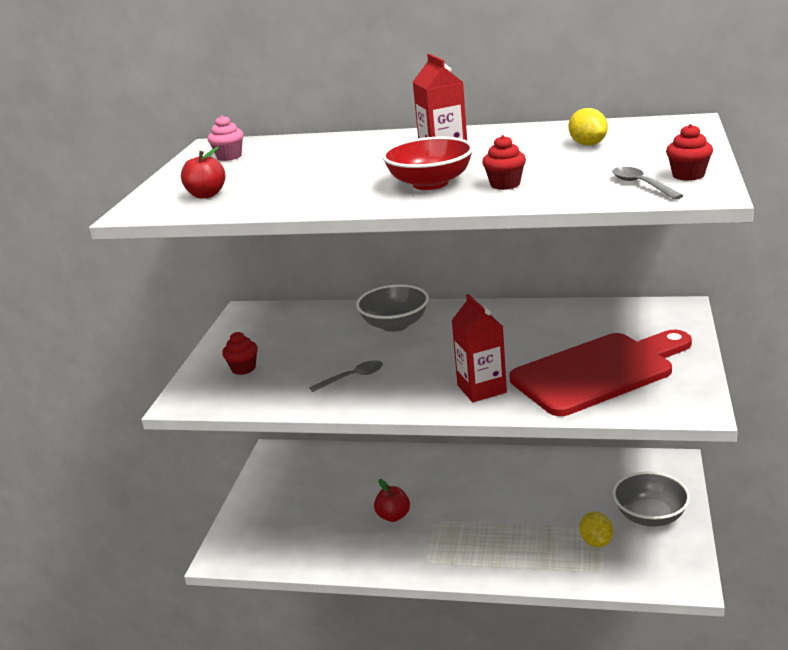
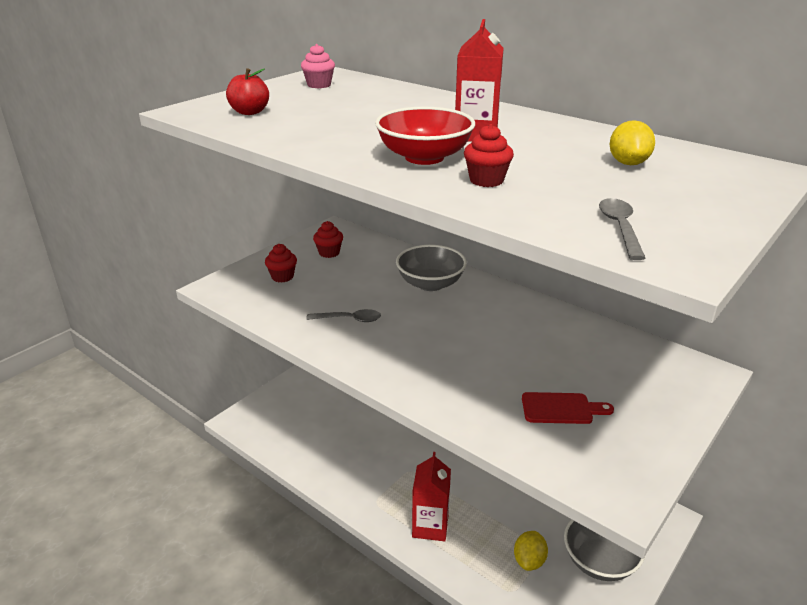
camera: 25 degrees right, 5 degrees up
(393, 516) = (382, 448): red apple -> none
(481, 389) = (439, 378): red carton -> red carton (430, 526)
(598, 372) = (561, 408): red cutting board -> red cutting board, size x0.42
(688, 175) = (688, 234): red cupcake -> red cupcake (329, 253)

